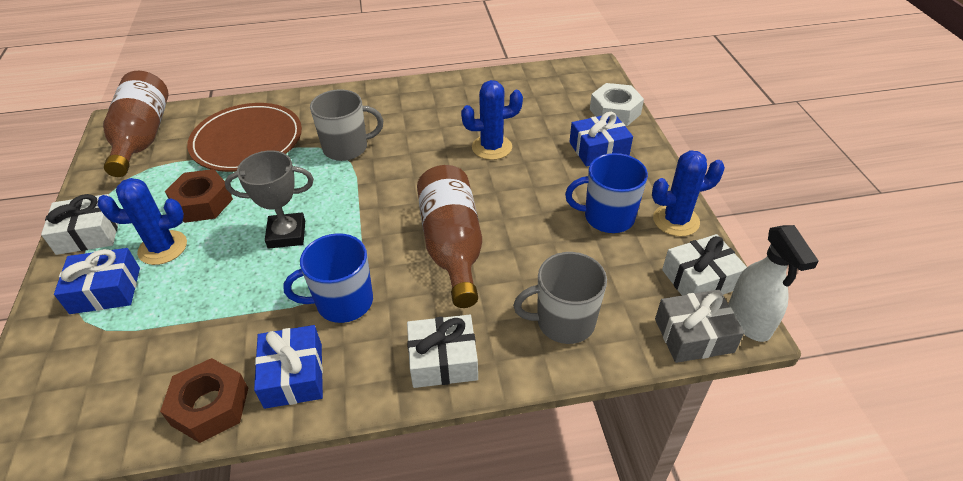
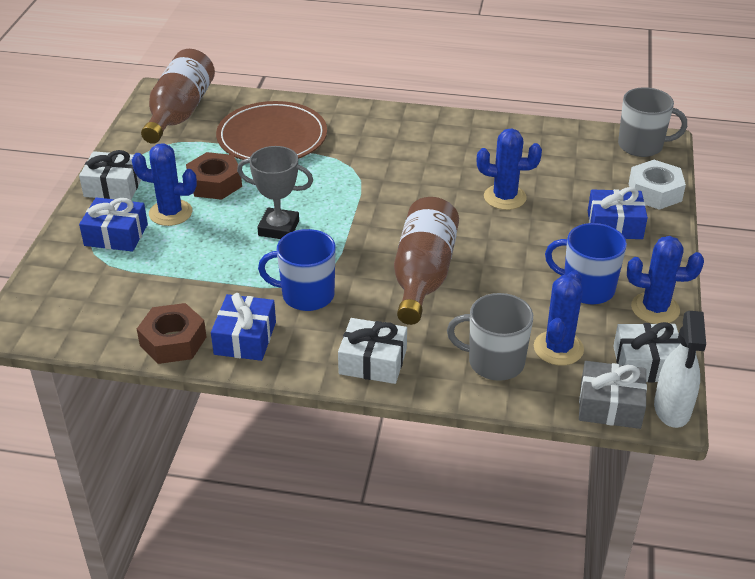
camera: 20 degrees right, 5 degrees down
(347, 148) = (362, 165): grey mug -> grey mug (641, 146)
(615, 287) = (558, 348): none -> blue cactus

